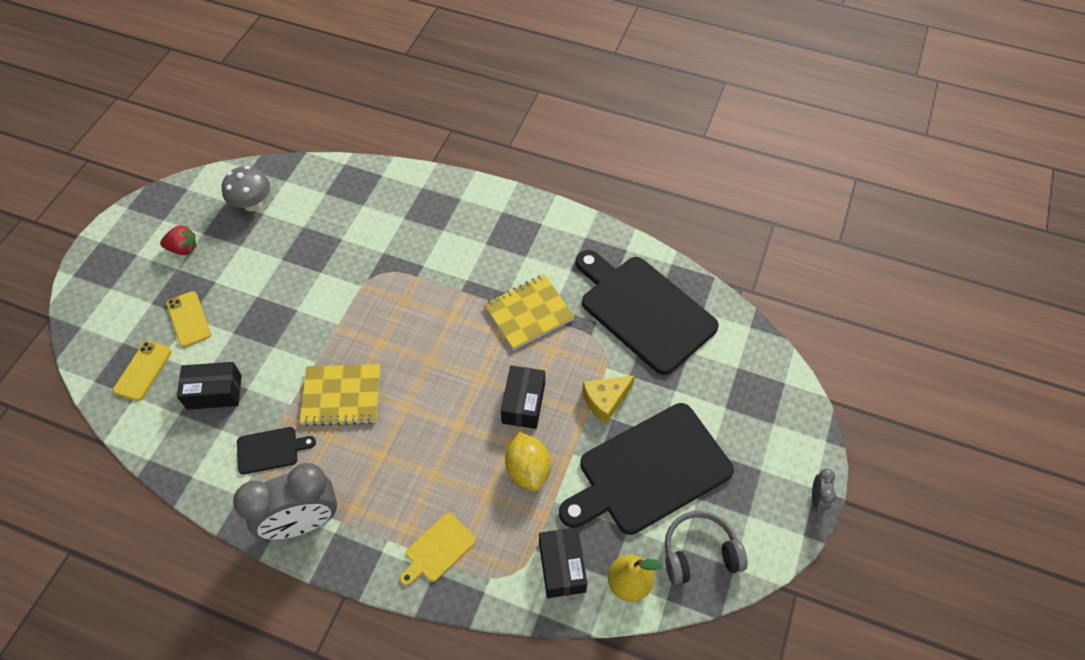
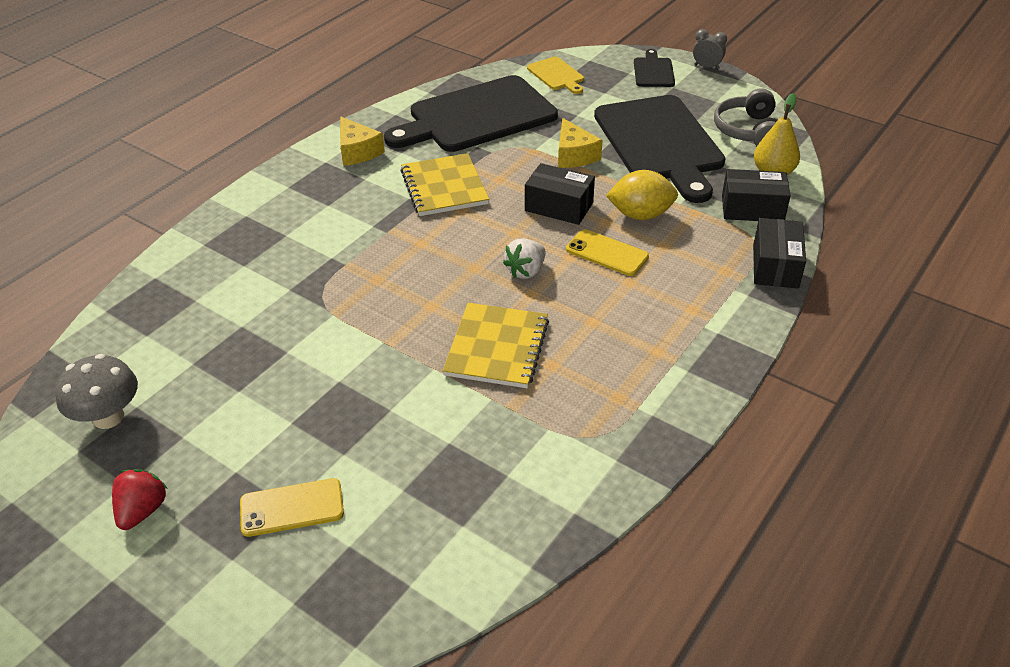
camera: 75 degrees left, 15 degrees down
(143, 371) = (364, 572): yellow phone -> yellow phone (607, 253)
(214, 392) = (440, 480): black box -> black box (775, 266)
(270, 450) = (556, 423): black cutting board -> black cutting board (653, 71)
(302, 522) = (669, 398): grey clock -> none
(432, 396) = (526, 271): none -> white strawberry
(438, 549) = (721, 289): yellow cutting board -> yellow cutting board (556, 75)
(562, 240) = (357, 151): none -> yellow cheese

